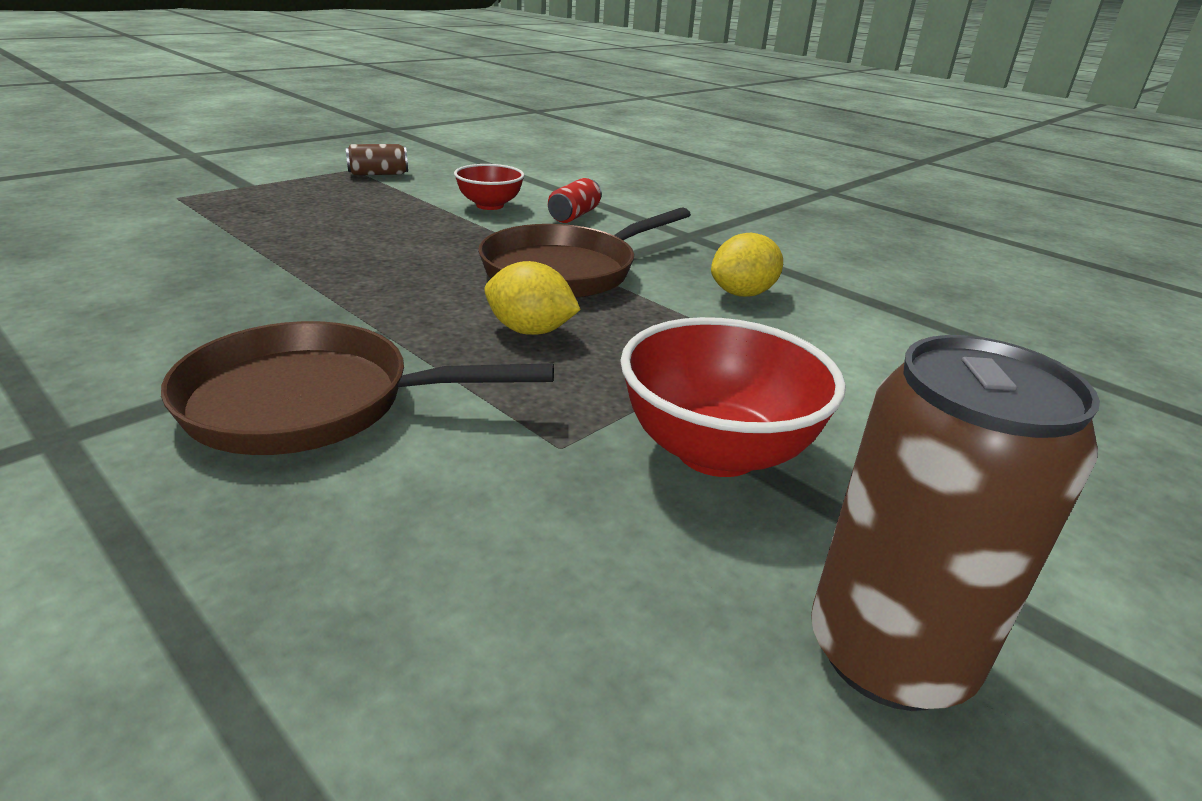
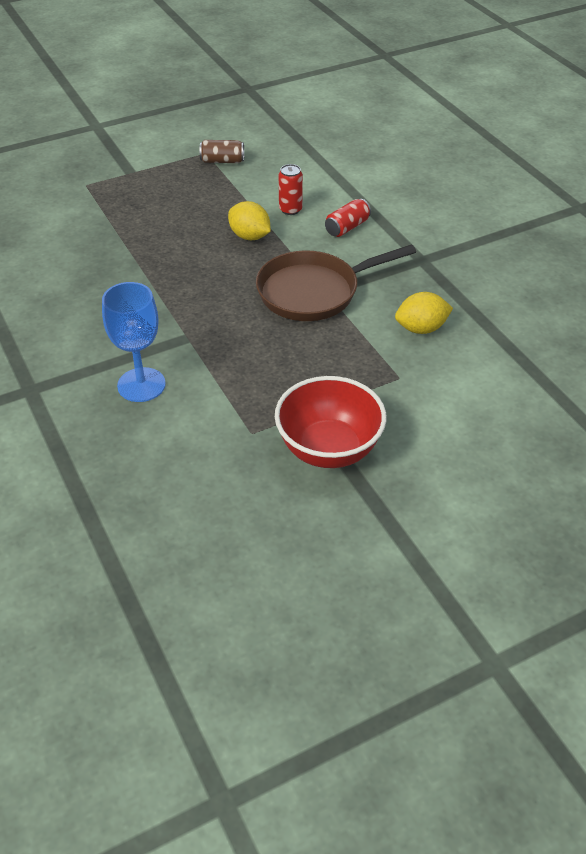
camera: 20 degrees right, 15 degrees up
(312, 402) = (141, 385): brown pan -> blue goblet
(490, 205) = (290, 209): red bowl -> red can
(530, 331) = (269, 346): yellow lemon -> yellow lemon (249, 236)
(889, 654) = (341, 561): brown can -> none

